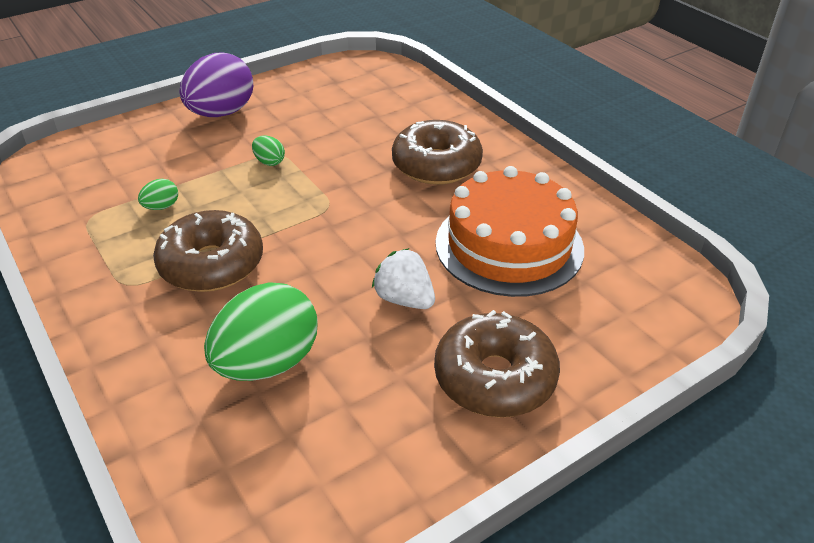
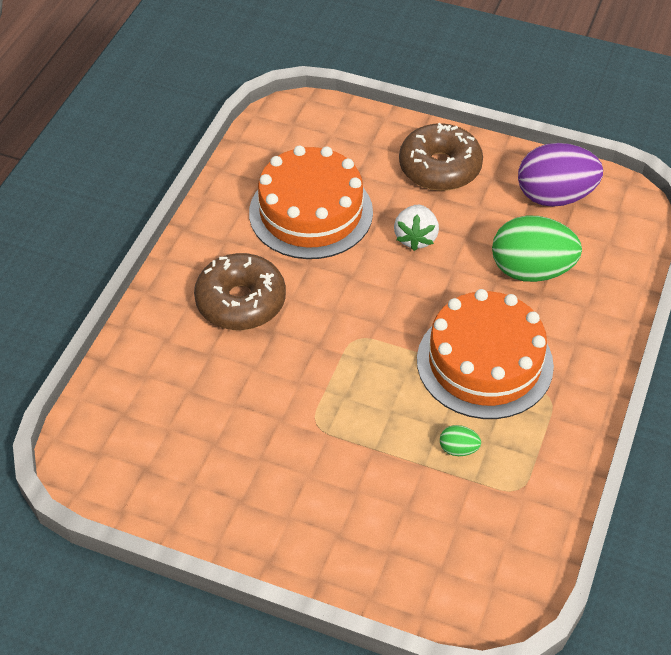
camera: 125 degrees left, 10 degrees up
(212, 264) = (484, 362): brown donut -> orange cake
(221, 113) = (286, 524): purple egg -> purple egg (554, 196)
(269, 162) = (333, 420): green egg -> none

